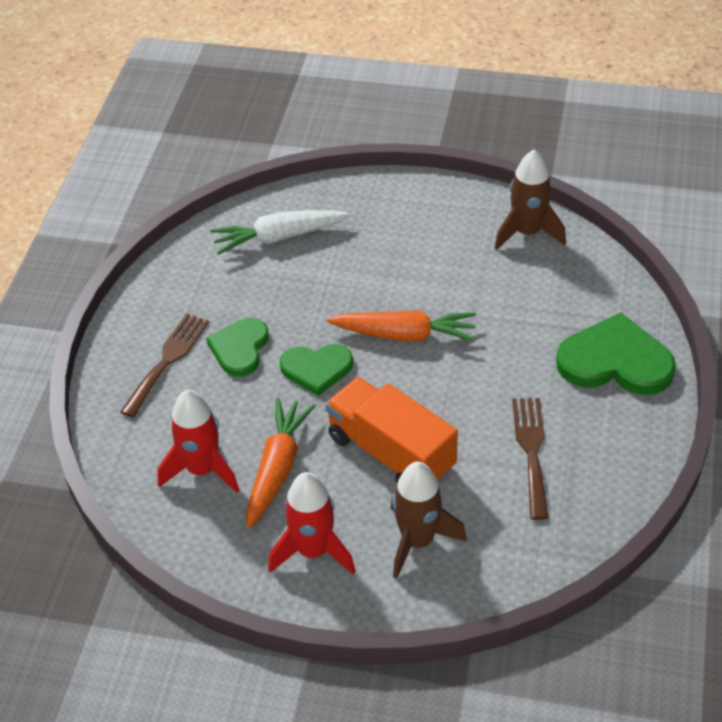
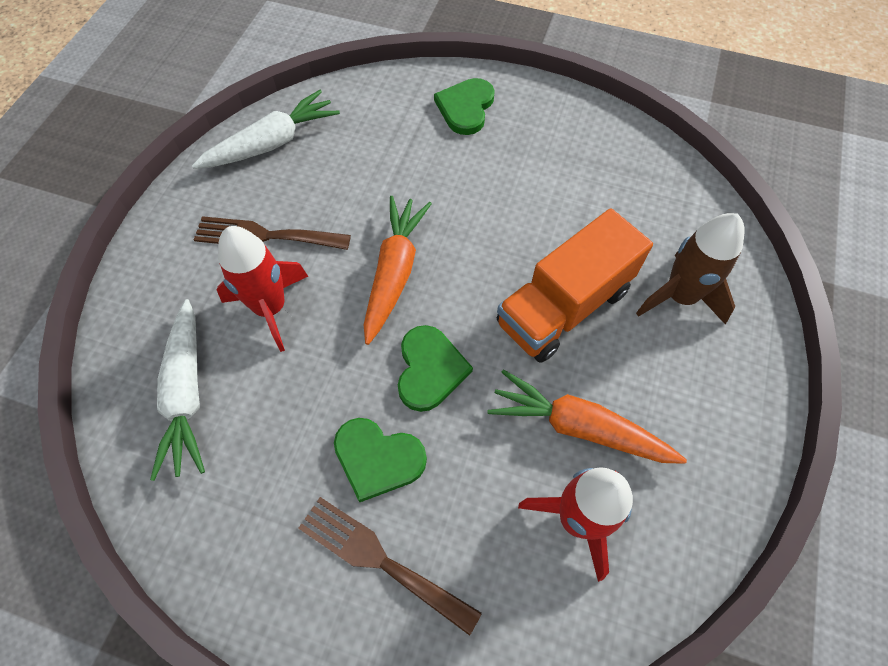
camera: 85 degrees left, 15 degrees up
(313, 551) = (696, 398): red rocket -> red rocket (270, 308)
(527, 233) = (272, 143): brown rocket -> white carrot
(531, 451) = (569, 187): brown fork -> brown fork (265, 236)
(615, 361) = (465, 108): green heart -> green heart, size x0.63

